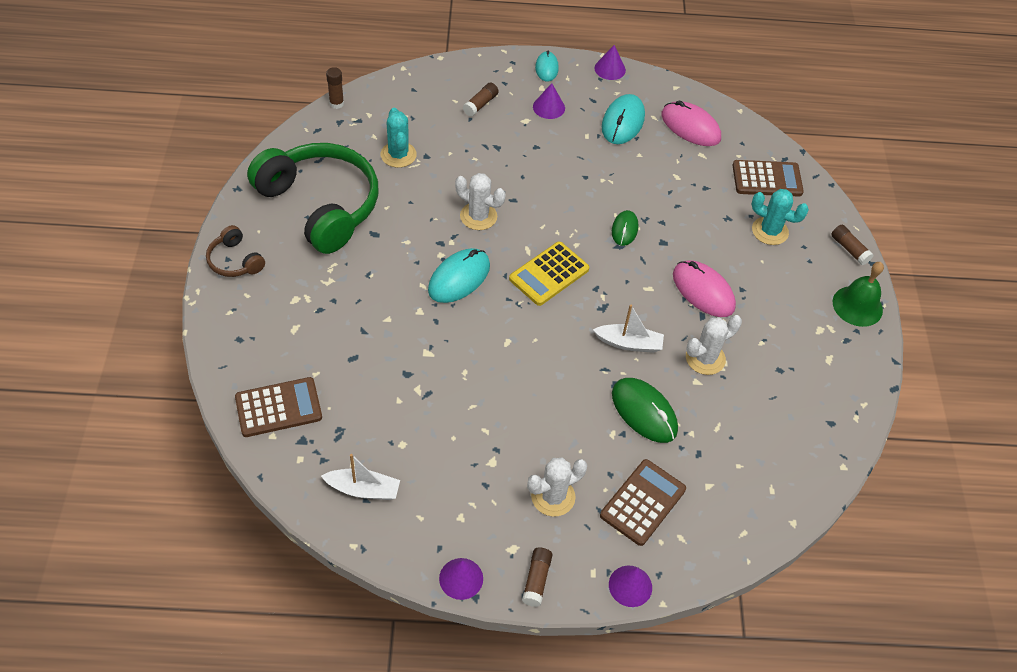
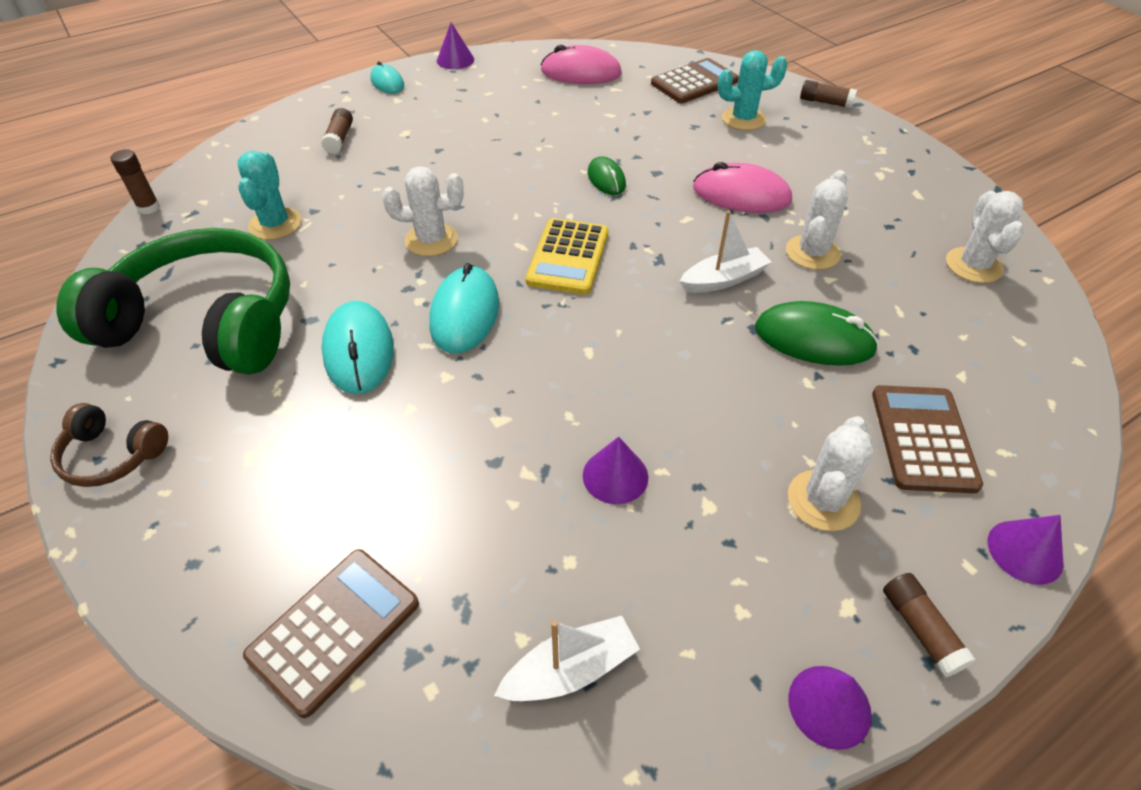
camera: 30 degrees left, 5 degrees down
(398, 155) = (275, 224): turquoise cactus -> turquoise cactus turned 45 degrees clockwise
(549, 107) = (420, 112): purple cone -> purple cone (615, 476)
(623, 122) = (511, 94): turquoise mouse -> turquoise mouse (359, 351)
(803, 428) = (973, 265): none -> white cactus
(857, 306) = (886, 140): green bell -> none

